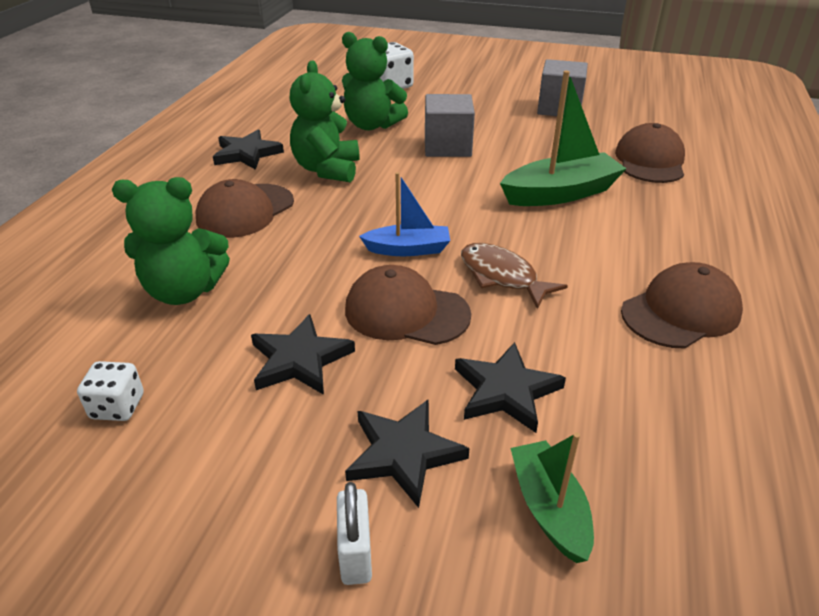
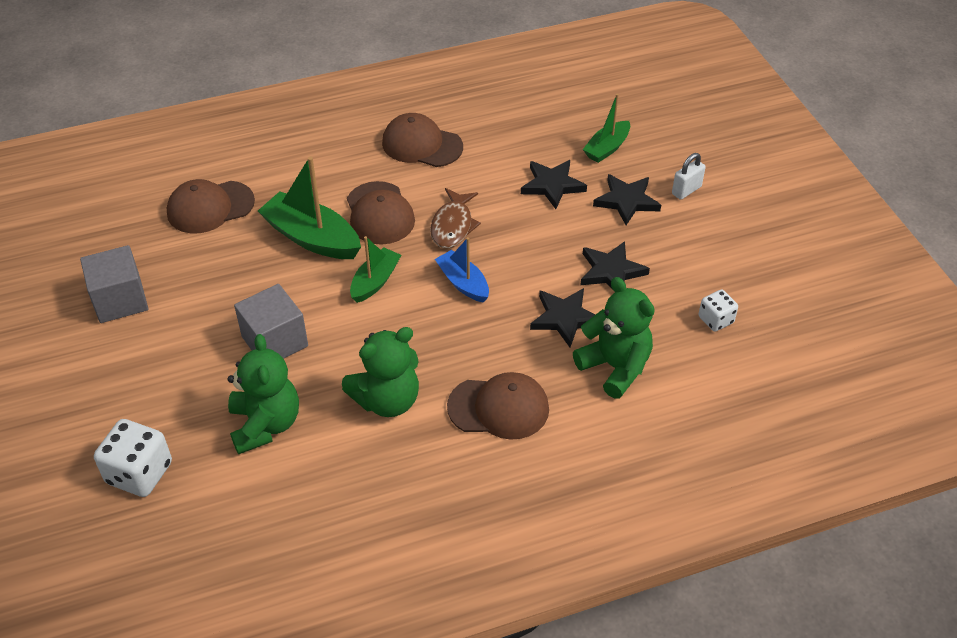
camera: 125 degrees left, 10 degrees up
(247, 154) = (406, 483): black star -> black star (565, 318)
(406, 312) = (529, 250): brown cap -> brown cap (379, 213)
(465, 205) = (375, 281): none -> green boat

